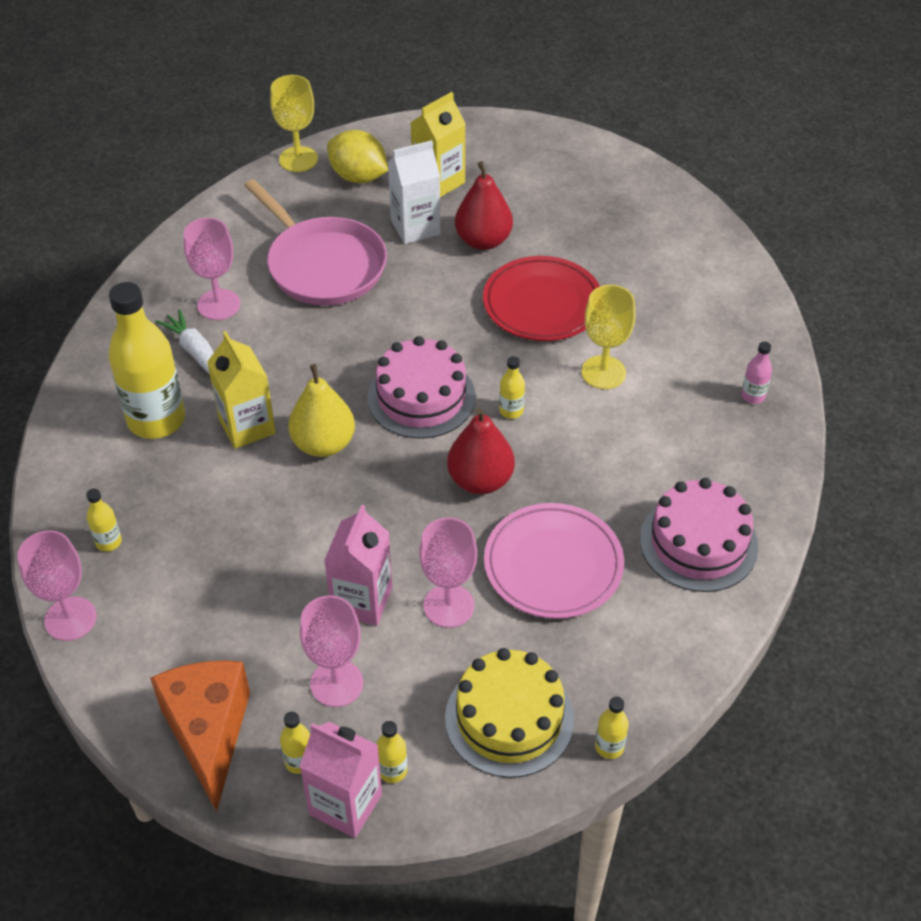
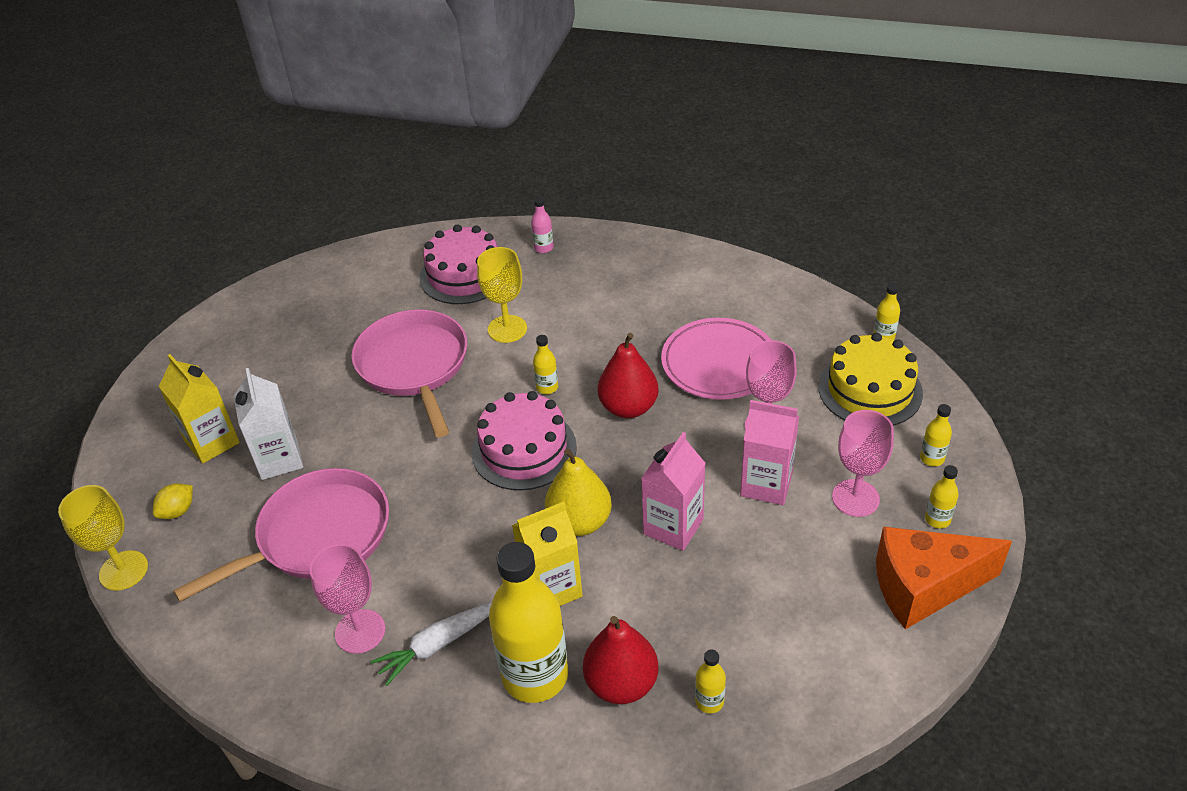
camera: 85 degrees left, 5 degrees down
(70, 619) = (812, 724): pink goblet -> none
(345, 804) = (970, 486): pink carton -> pink carton (673, 526)
(358, 177) = (178, 511): yellow lemon -> yellow lemon, size x0.56
(483, 241) = (315, 406): red pear -> red pear (621, 683)
(542, 304) = (414, 366): red plate -> pink pan
(698, 543) = (693, 284): pink cake -> pink cake (464, 274)

